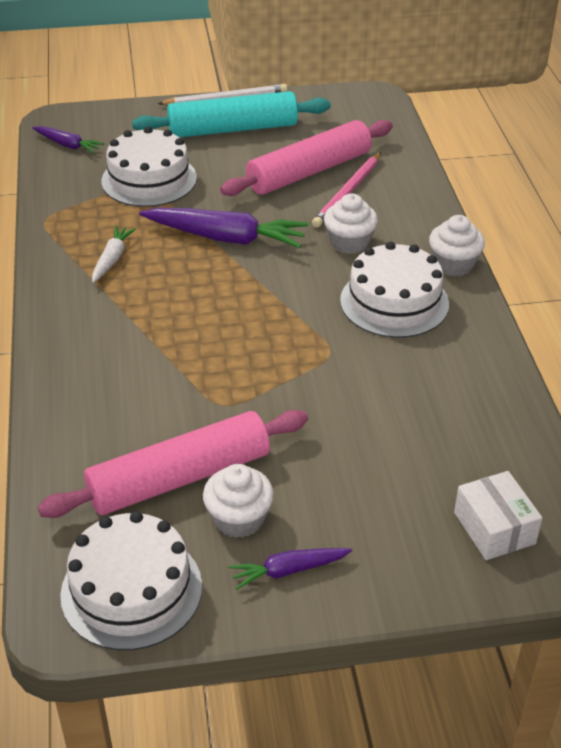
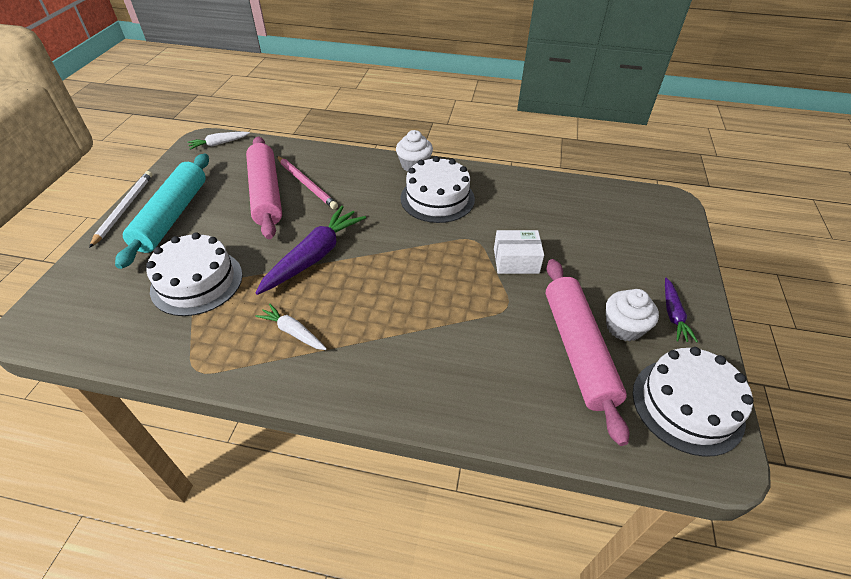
camera: 70 degrees left, 5 degrees up
(68, 145) = (86, 326): purple carrot -> none
(349, 242) = (363, 199): white cupcake -> none
(376, 108) = (219, 144): none -> white carrot
(494, 528) = (646, 220): white box -> white box (516, 261)

